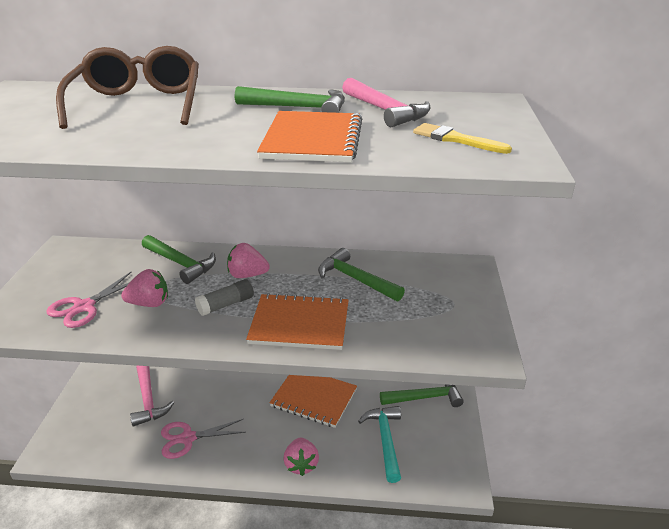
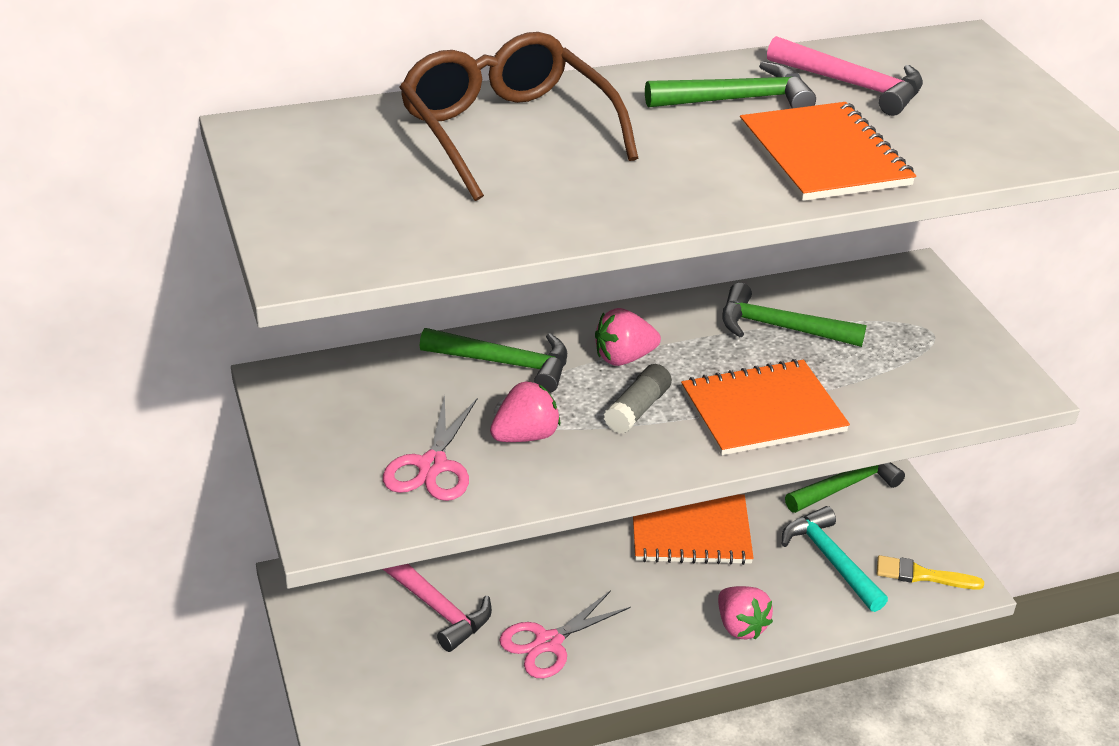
camera: 25 degrees left, 5 degrees up
(455, 139) = (985, 122): yellow brush -> yellow brush (922, 575)

